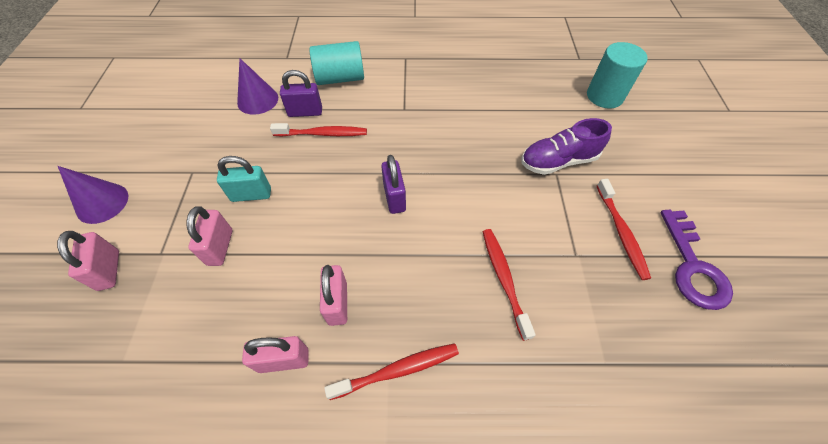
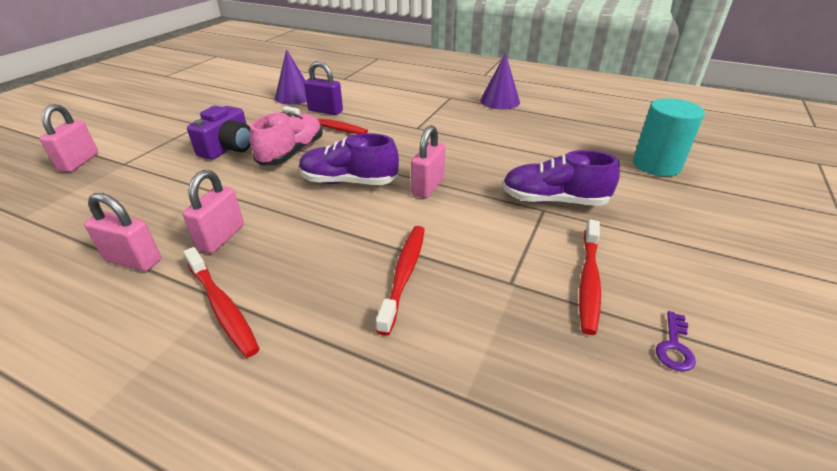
camera: 25 degrees right, 20 degrees down
(102, 203) = (119, 125): purple cone -> purple cone (500, 101)
(220, 247) = (169, 172): pink padlock -> pink padlock (428, 187)
(251, 195) = (228, 148): turquoise padlock -> purple camera
(317, 180) = (292, 153): none -> pink shoe
(340, 78) = (377, 98): turquoise cylinder -> none
(394, 198) = (349, 182): purple padlock -> purple shoe
(397, 370) = (222, 307): red toothbrush -> red toothbrush turned 45 degrees clockwise
(692, 267) = (674, 346): purple key -> purple key, size x0.46

